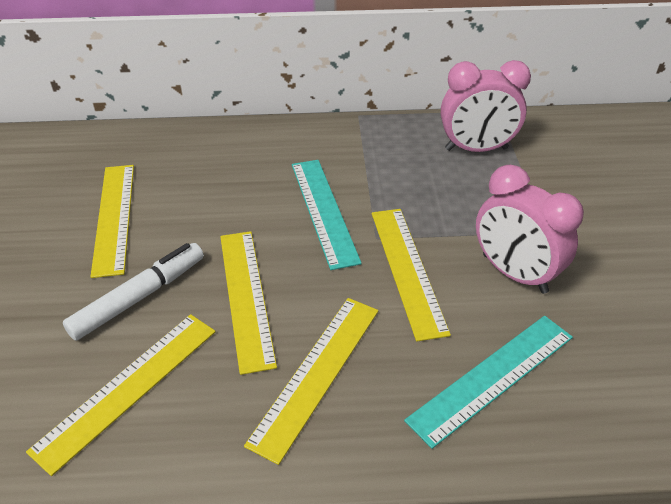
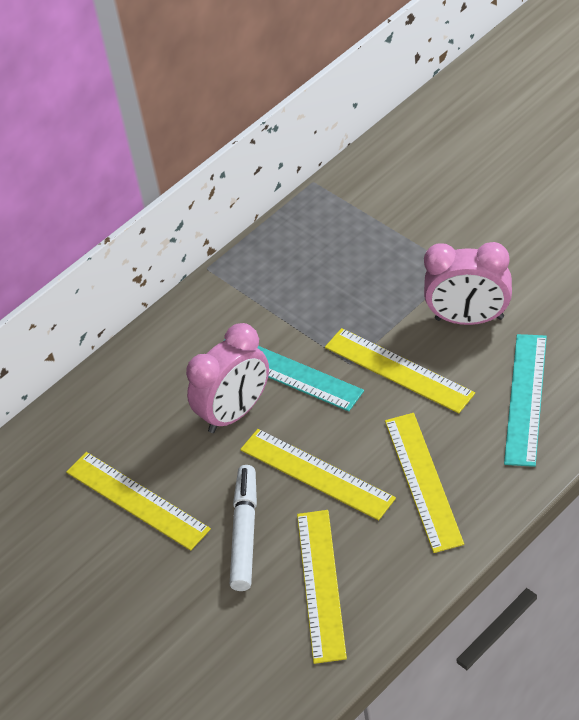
camera: 35 degrees left, 5 degrees up
(476, 149) = (337, 233): pink clock -> pink clock (235, 412)

